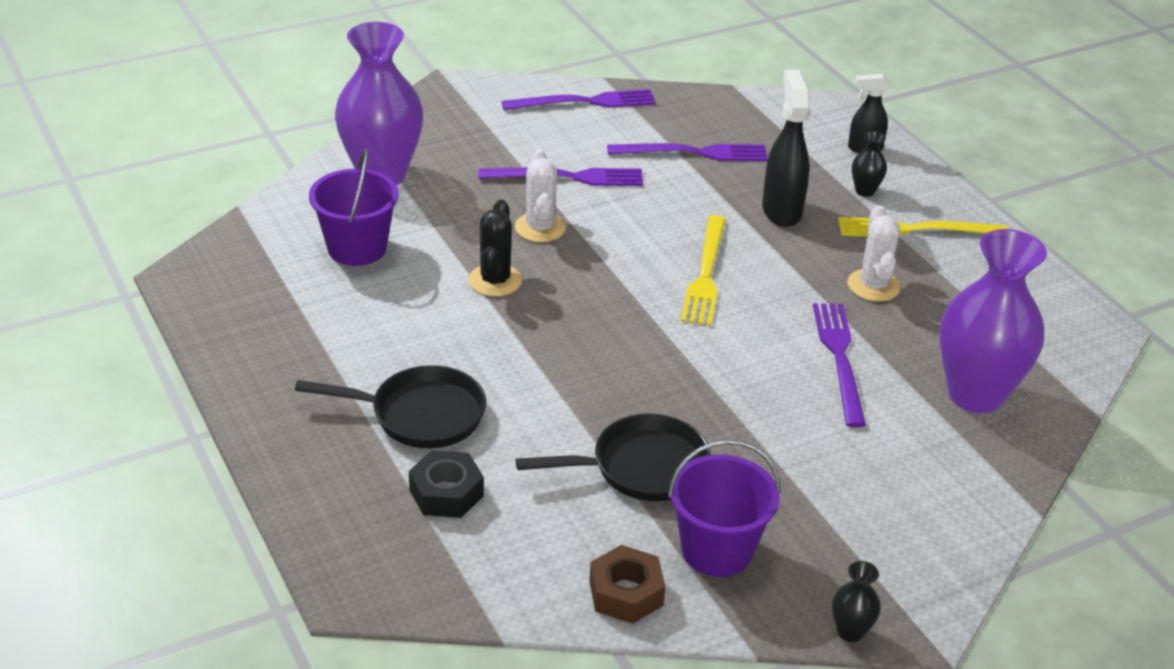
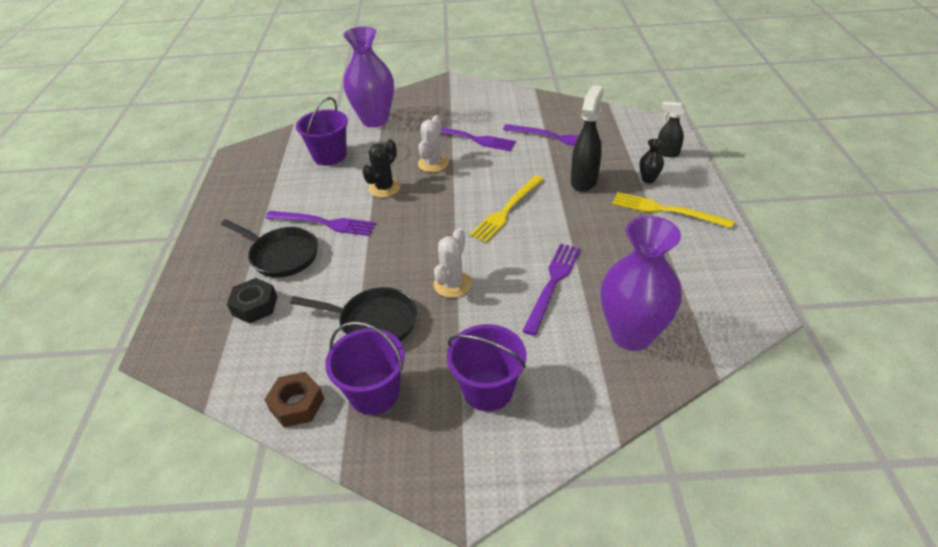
camera: 30 degrees right, 5 degrees up
(584, 102) = (513, 99): purple fork -> purple fork (323, 223)
(850, 631) = (414, 487): black vase -> none
(854, 504) = (488, 390): none -> purple bucket
(873, 286) = (610, 241): white cactus -> white cactus (452, 284)

